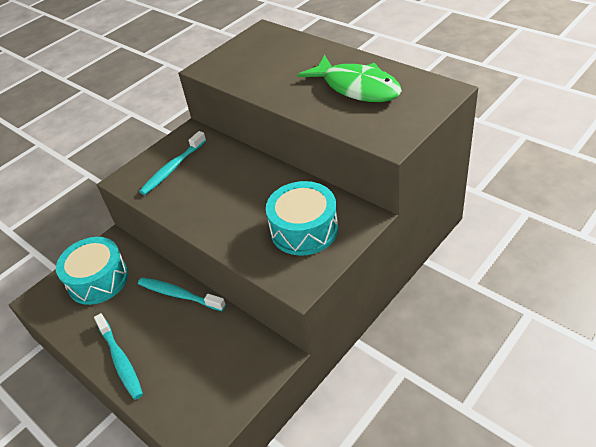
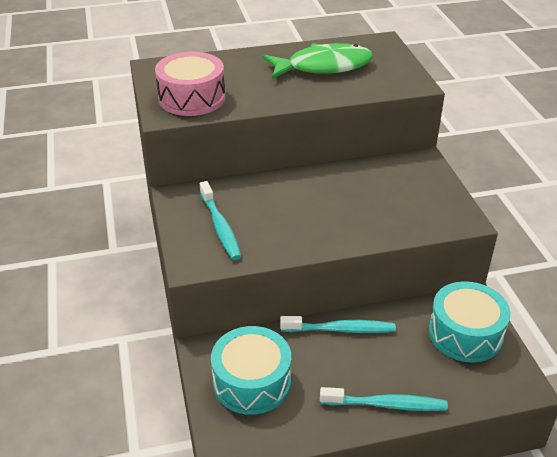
camera: 60 degrees left, 5 degrees down
(179, 295) = (340, 329): turquoise toothbrush -> turquoise toothbrush turned 150 degrees counterclockwise
(238, 64) = (192, 98): none -> pink drum
(304, 229) = (403, 191): turquoise drum -> turquoise drum (465, 333)

